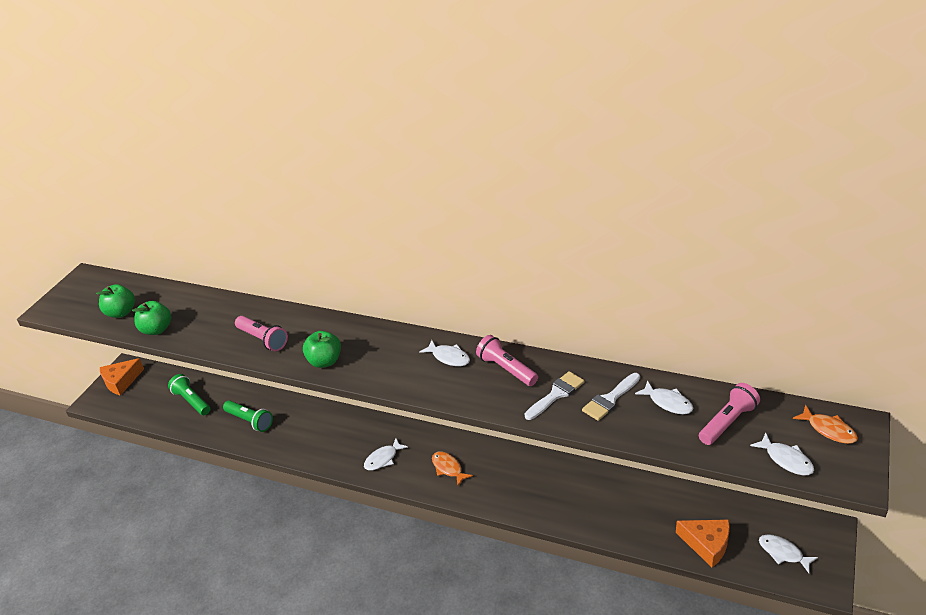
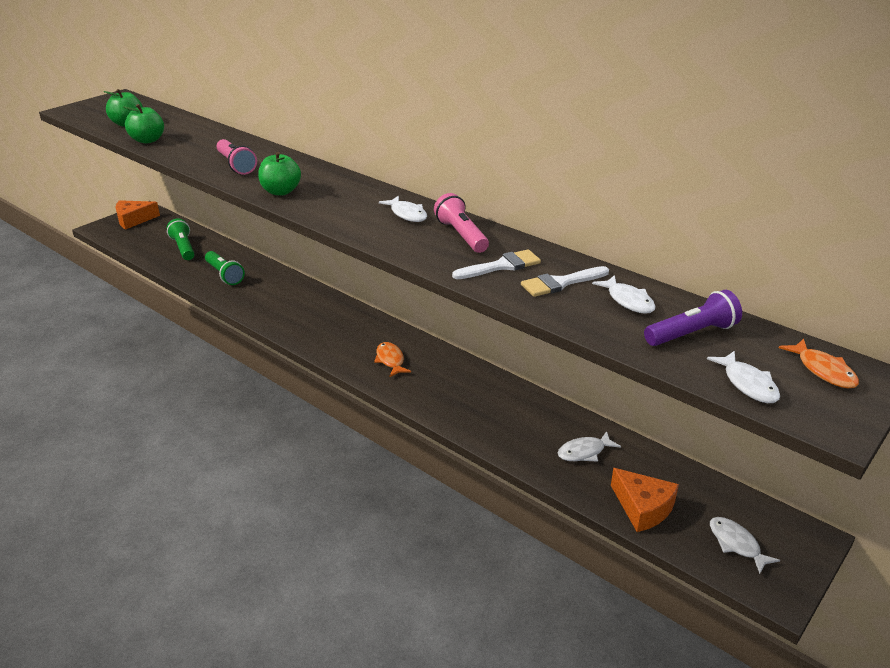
camera: 15 degrees right, 5 degrees down
(383, 459) = (329, 335): white fish -> white fish (584, 452)
(728, 422) = (692, 334): pink flashlight -> purple flashlight

